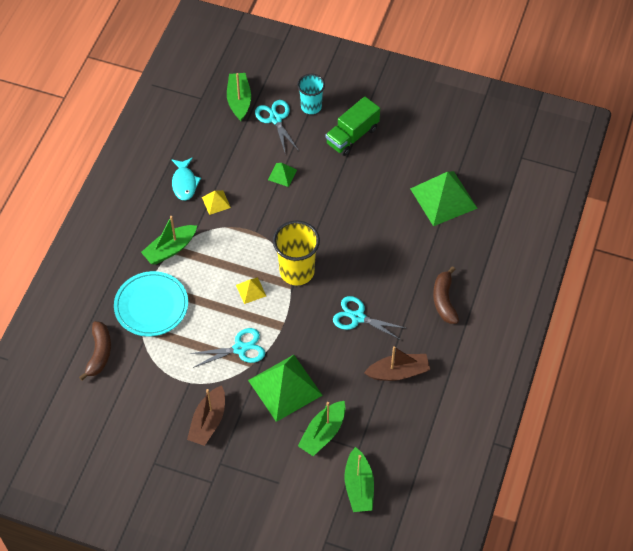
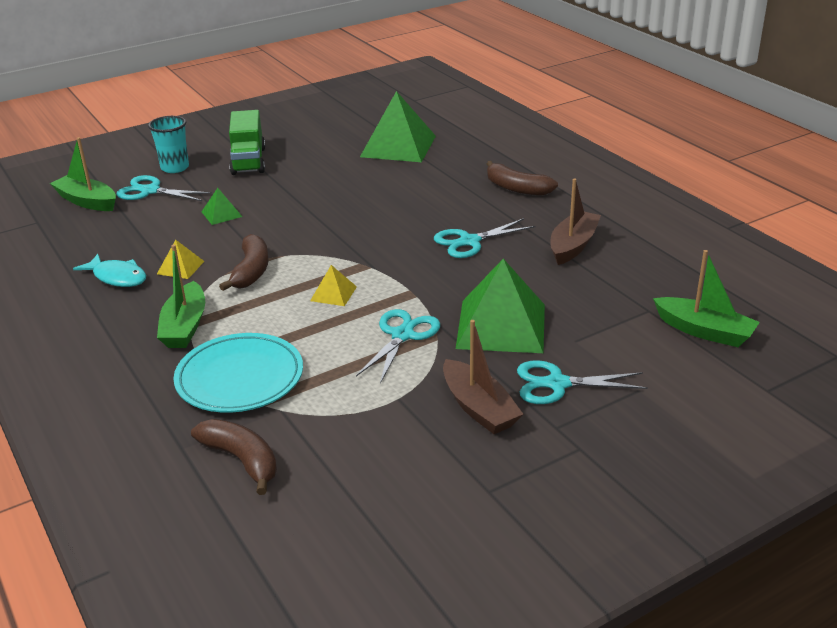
camera: 50 degrees left, 25 degrees down
(239, 237) = (251, 271): none -> brown banana
(254, 443) = (557, 384): none -> turquoise scissors
(297, 271) = (355, 254): yellow cup -> none
(323, 433) = (599, 325): green boat -> none

